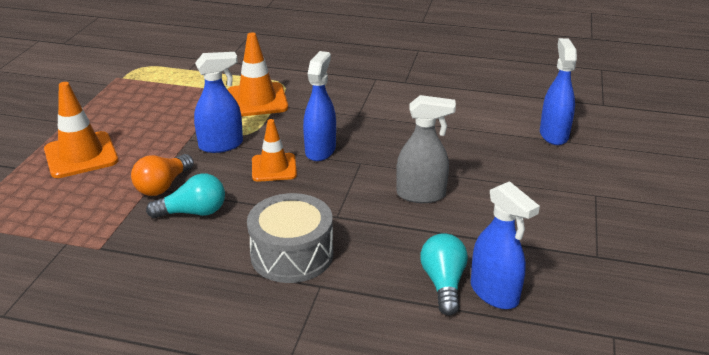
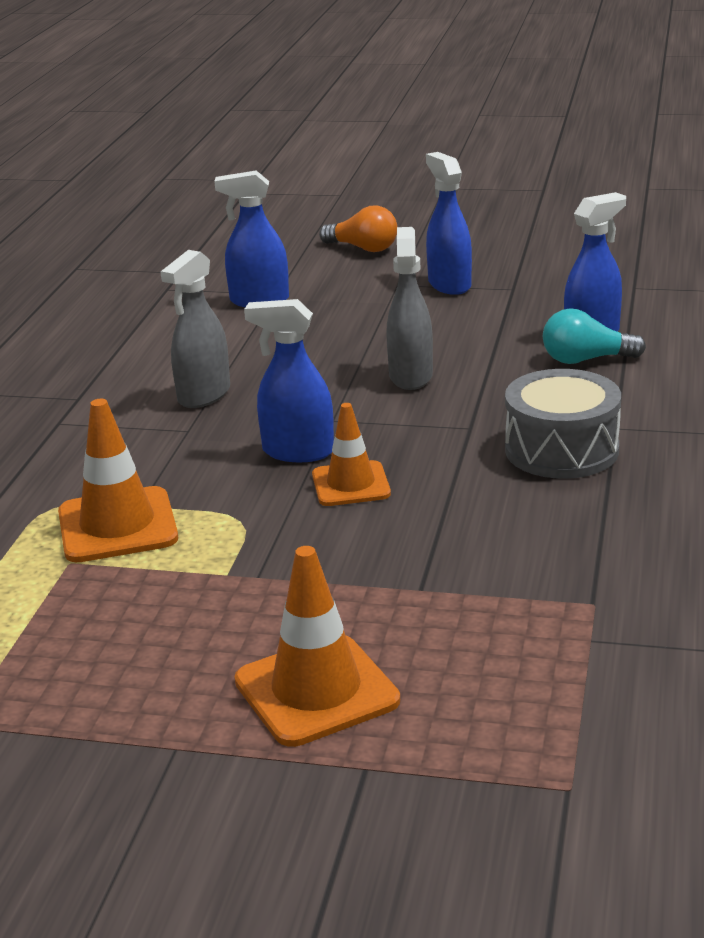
camera: 90 degrees left, 5 degrees down
(163, 186) = (413, 576): orange light bulb -> orange light bulb (363, 248)
(193, 212) = (483, 536): turquoise light bulb -> none
(221, 145) = (280, 540): blue spray bottle -> blue spray bottle (449, 285)
(402, 118) = (204, 395): none -> grey spray bottle

